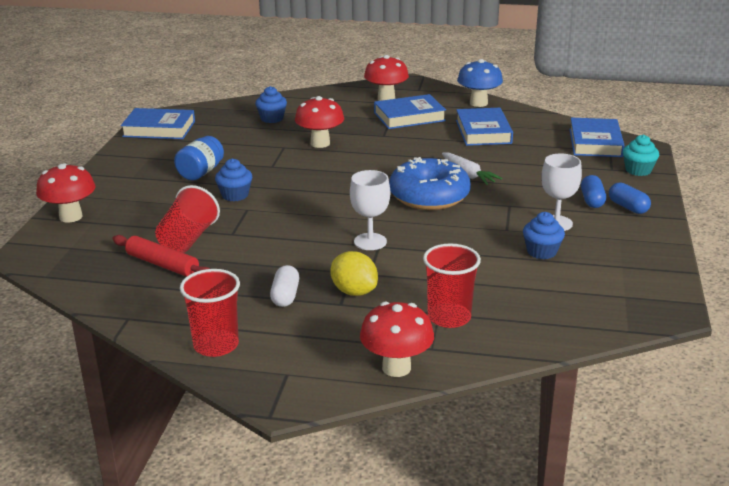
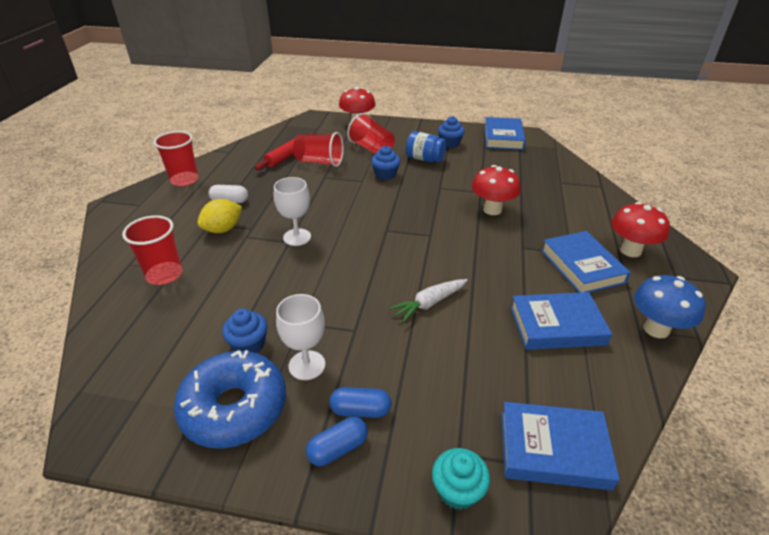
camera: 90 degrees right, 10 degrees up
(161, 205) = (372, 149): none -> red cup
(272, 118) = (543, 183): blue cupcake -> blue cupcake (450, 143)
(396, 368) = (116, 247): red mushroom -> none
(429, 196) = (379, 273): blue donut -> blue donut (234, 408)

